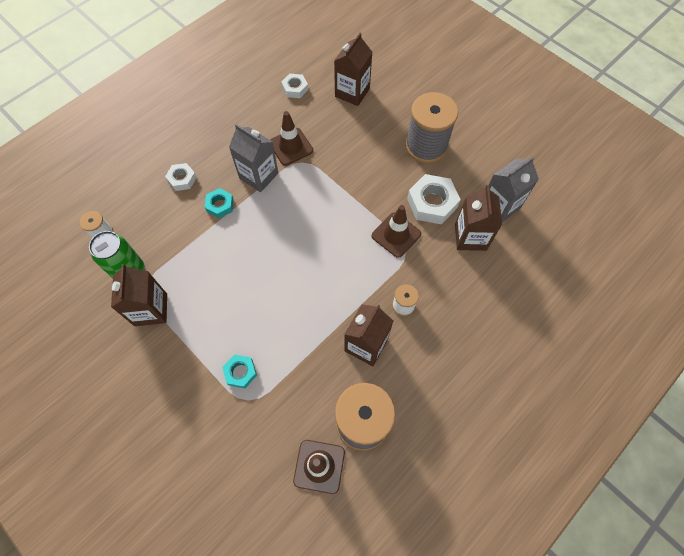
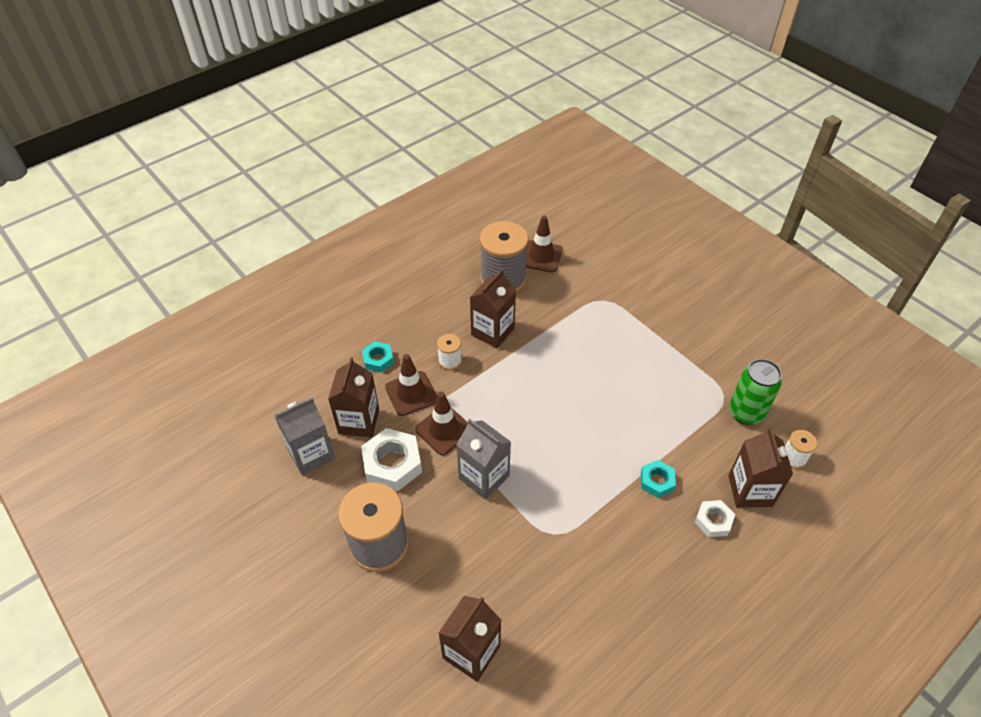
camera: 175 degrees left, 15 degrees down
(151, 309) = (712, 375): brown carton -> brown carton (750, 490)
(240, 372) = (612, 319): turquoise nut -> turquoise nut (378, 359)
(258, 175) = (611, 518): grey carton -> grey carton (484, 477)
(291, 147) = (569, 559): brown traffic cone -> brown traffic cone (411, 393)
(295, 88) = (563, 668): white nut -> none

